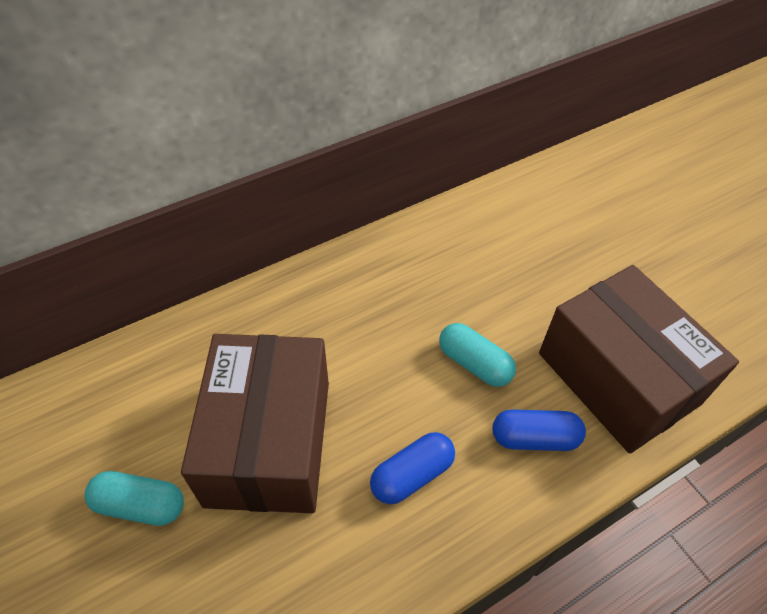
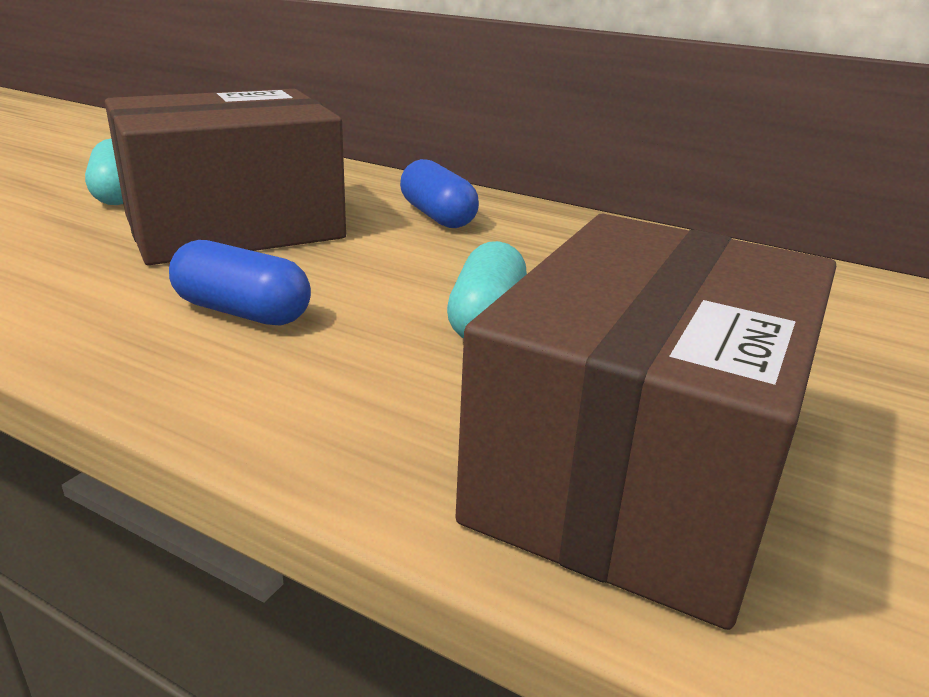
camera: 60 degrees right, 25 degrees down
(534, 438) = (393, 399): blue capsule -> blue capsule (437, 216)

